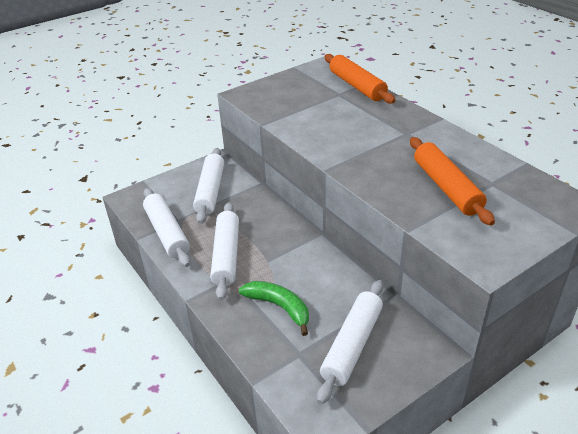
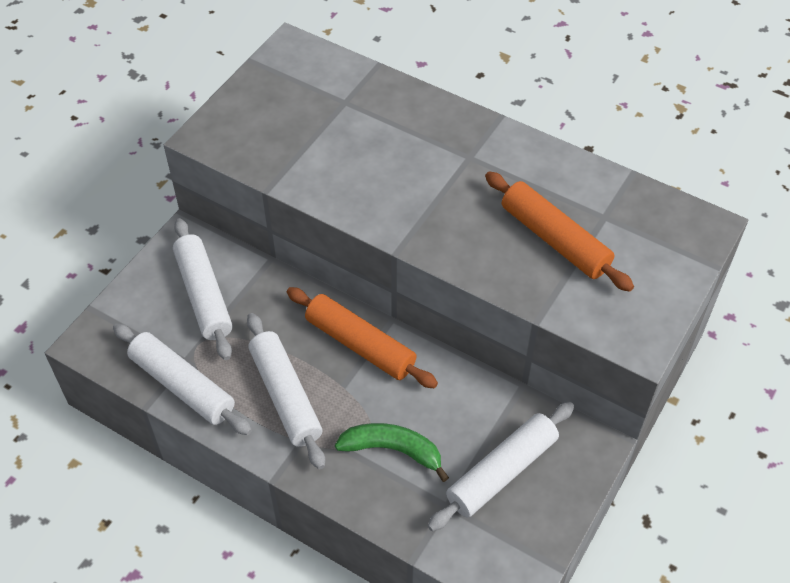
camera: 25 degrees left, 15 degrees up
(352, 345) = (502, 472): white rolling pin -> white rolling pin turned 45 degrees clockwise
(357, 86) = (362, 79): orange rolling pin -> orange rolling pin (360, 345)

